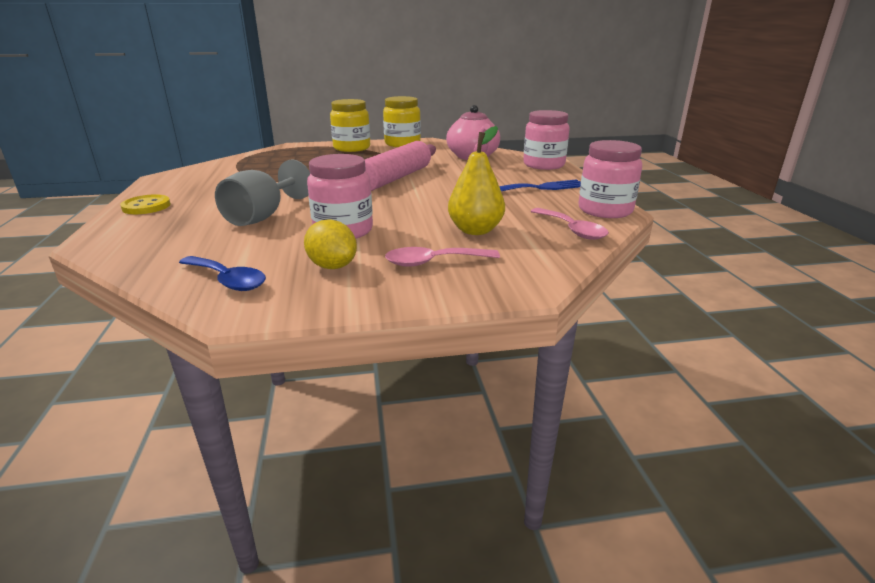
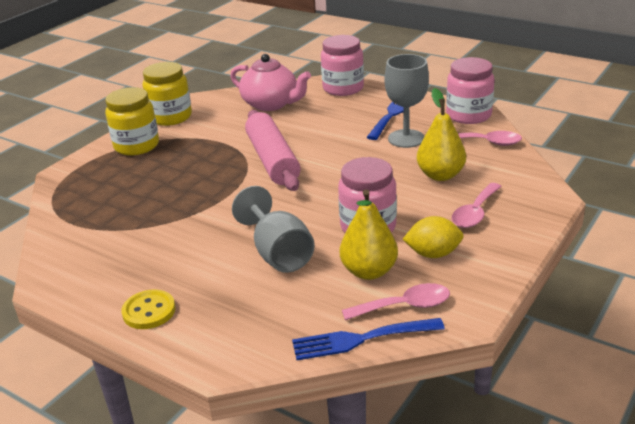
camera: 45 degrees left, 5 degrees up
(157, 279) = (361, 339): none -> blue fork
(227, 280) = (404, 306): blue spoon -> pink spoon
(271, 251) = (369, 271): none -> yellow pear
(511, 202) = (406, 138): none -> grey goblet

